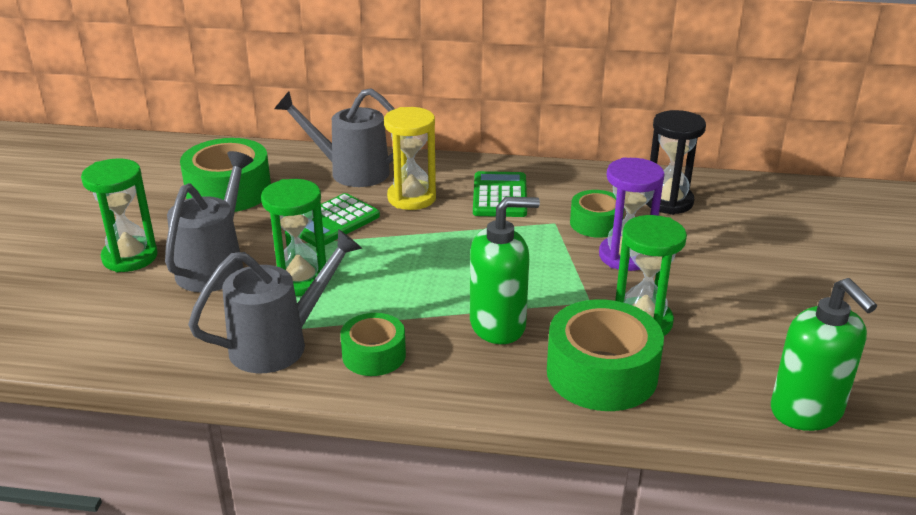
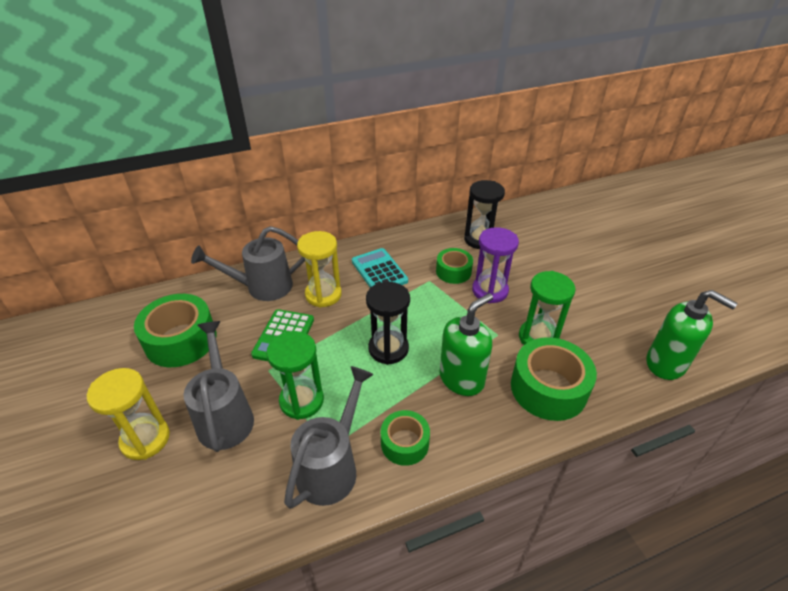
camera: 30 degrees left, 10 degrees up
(130, 257) = (145, 439): green hourglass -> yellow hourglass
(438, 269) = (388, 349): none -> black hourglass
(499, 196) = (379, 271): green calculator -> turquoise calculator

